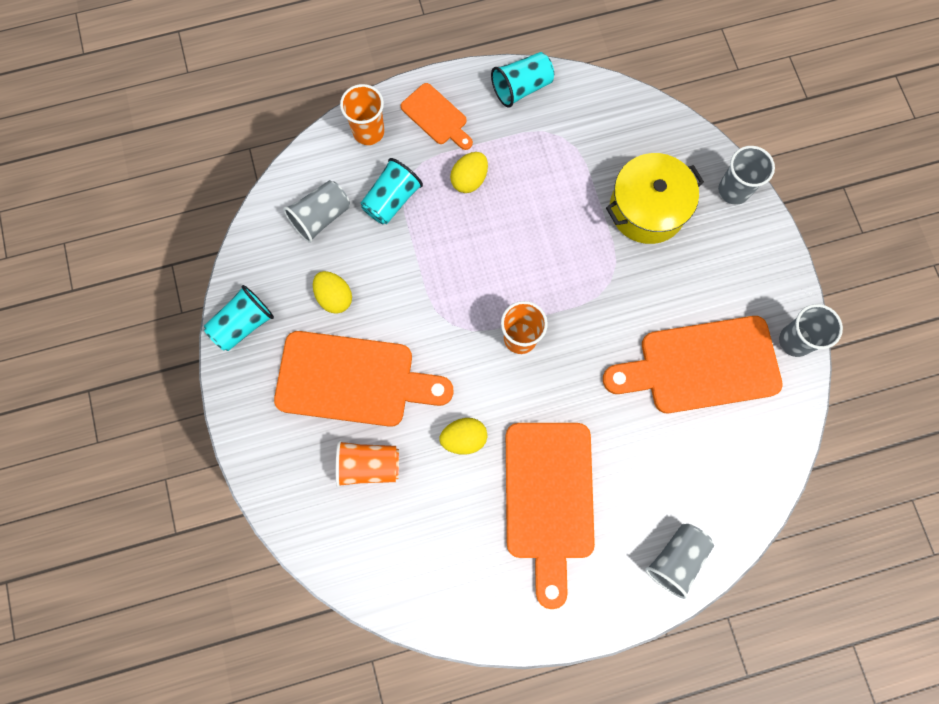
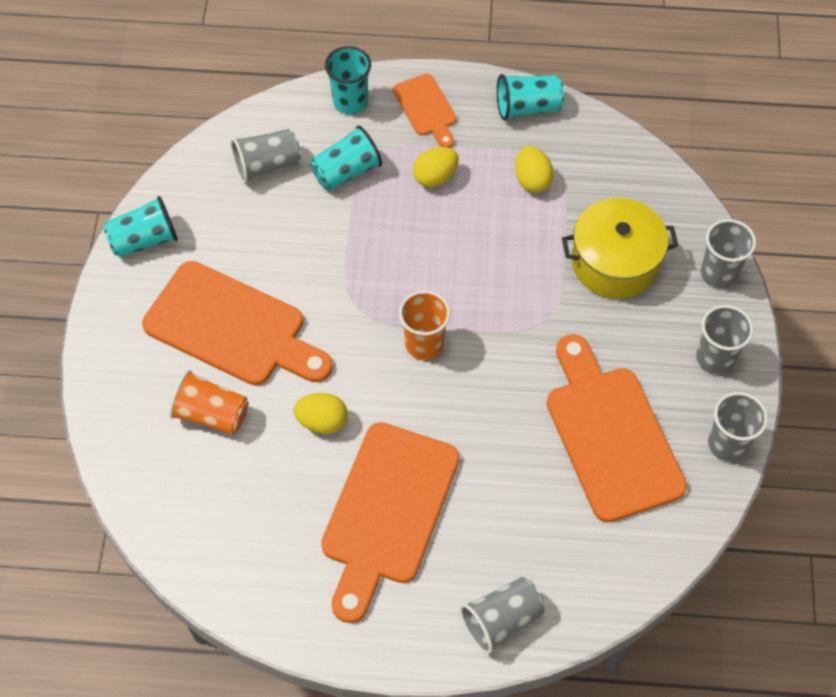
camera: 20 degrees right, 15 degrees down
(334, 297) = (247, 244): yellow egg -> yellow egg (532, 180)
(368, 131) = (350, 102): orange cup -> turquoise cup
(701, 366) = (610, 435): orange cutting board -> orange cutting board turned 60 degrees clockwise
(758, 268) = (715, 358): none -> grey cup

